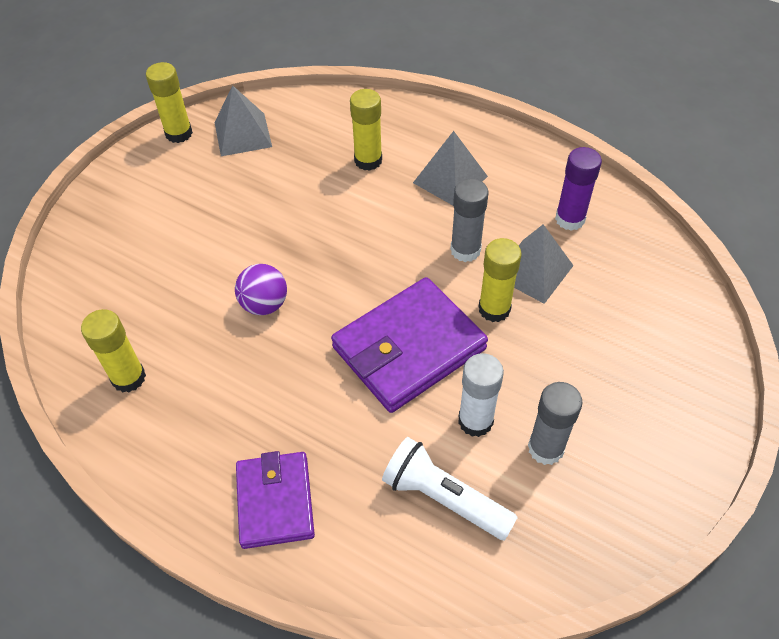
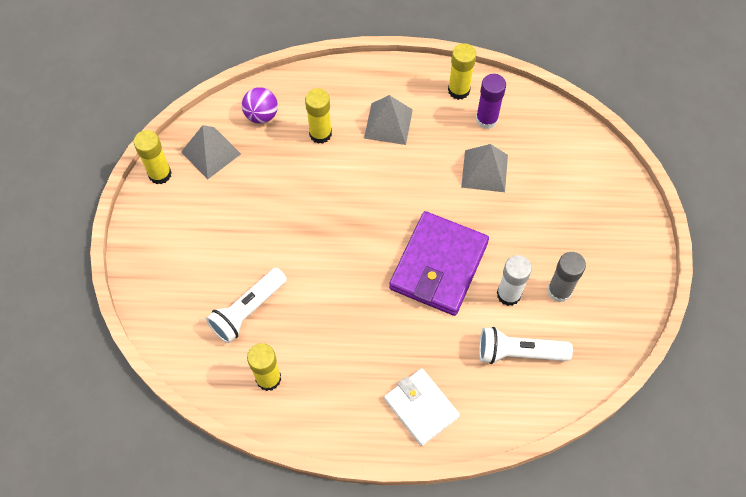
camera: 30 degrees left, 10 degrees up
(163, 297) = (248, 310): none -> white flashlight
(264, 304) = (323, 281): purple ball -> purple ball (261, 115)
(275, 501) = (421, 408): purple wallet -> white wallet
(465, 250) = (432, 176): grey glue stick -> none
(494, 309) = (476, 211): yellow glue stick -> yellow glue stick (458, 90)

